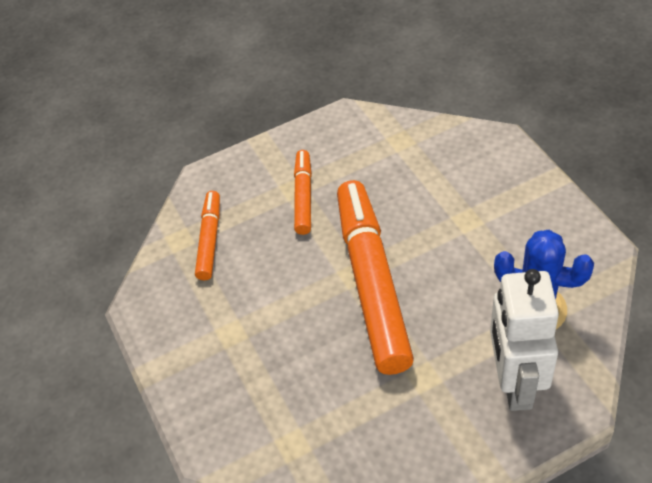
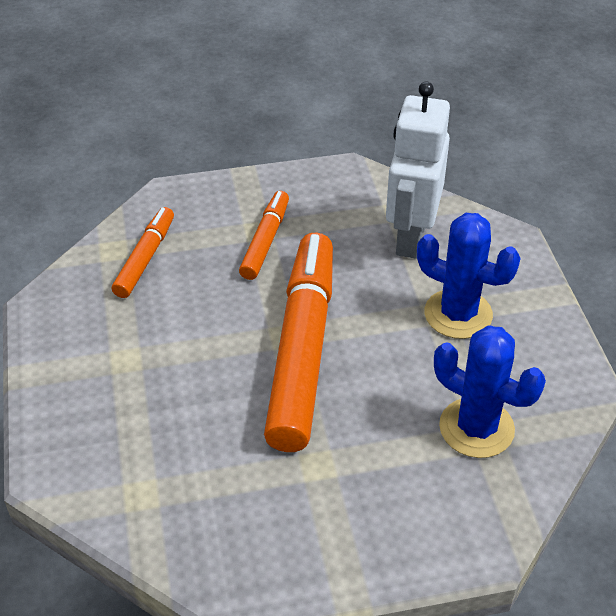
camera: 10 degrees right, 5 degrees down
(483, 217) = (458, 314): none -> blue cactus
(514, 383) = (419, 501): white robot -> white robot (410, 237)

